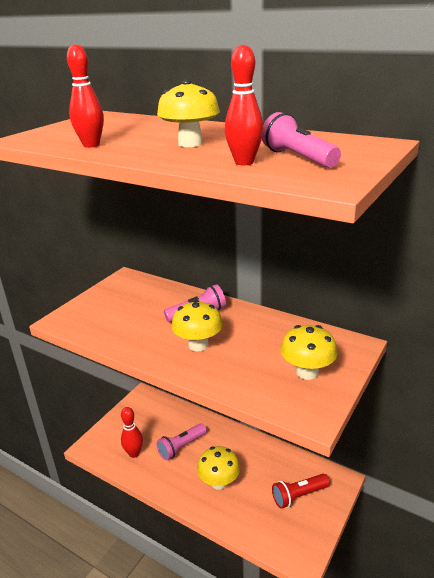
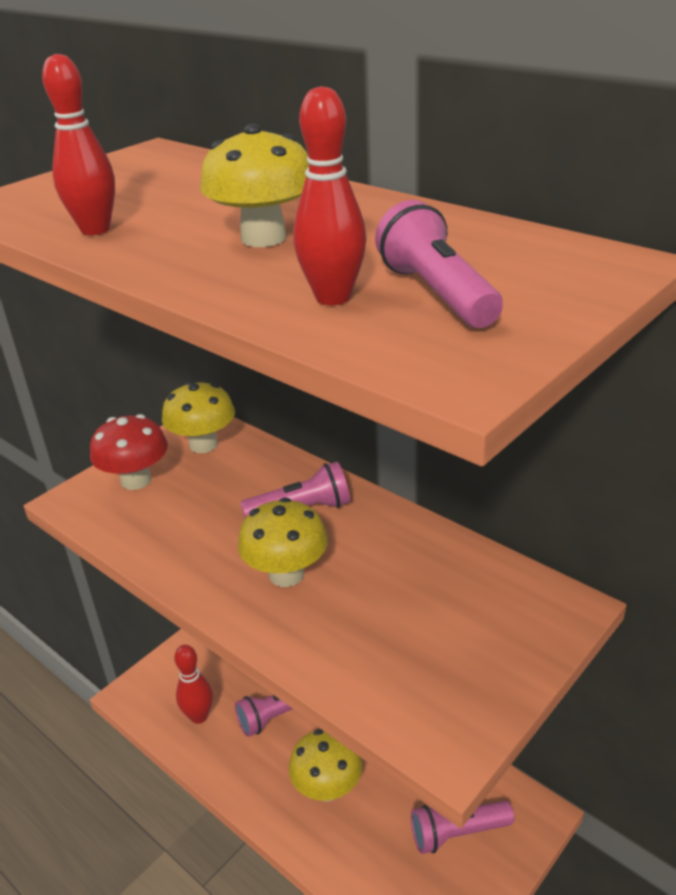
camera: 10 degrees right, 5 degrees up
(95, 307) = (136, 480): none -> red mushroom
(299, 496) = (458, 833): red flashlight -> pink flashlight
(307, 372) = (461, 653): yellow mushroom -> yellow mushroom (203, 444)

